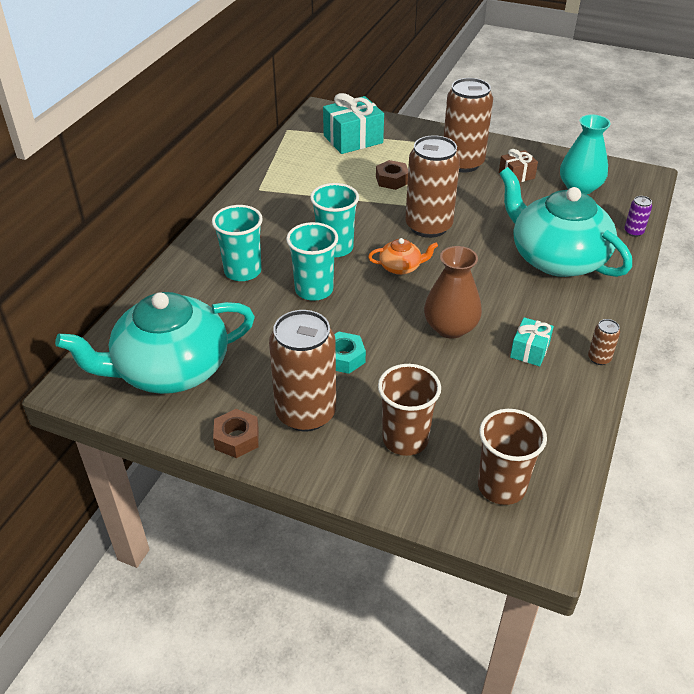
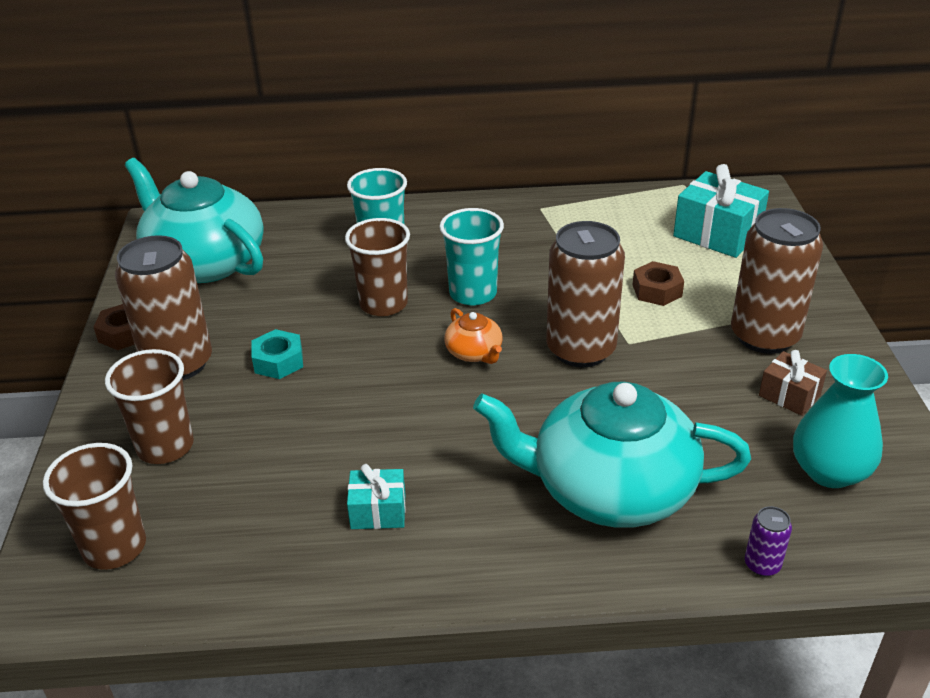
camera: 65 degrees right, 5 degrees down
(314, 290) = (383, 304): turquoise cup -> brown cup
(450, 327) = (381, 427): brown vase -> none
(556, 258) = (610, 489): turquoise teapot -> turquoise teapot turned 105 degrees counterclockwise
(599, 358) = (402, 589): brown can -> none

